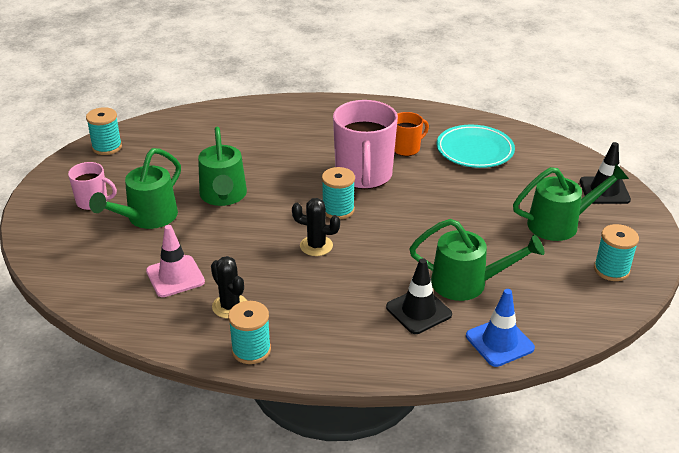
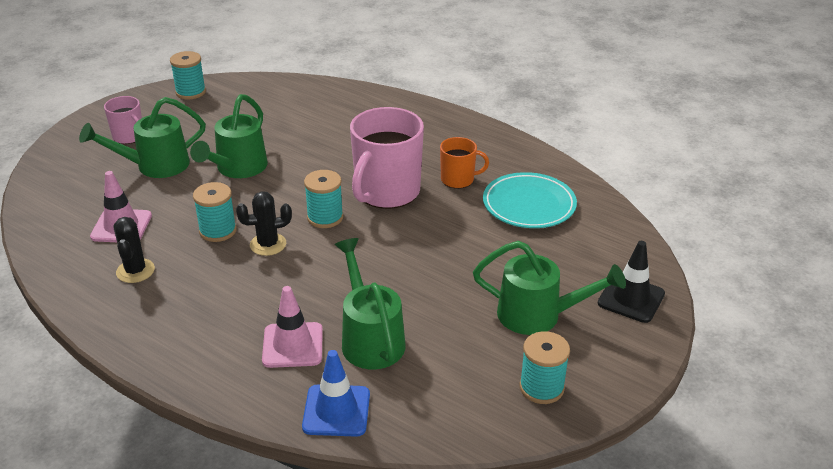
camera: 30 degrees right, 0 degrees up
(251, 350) = (109, 318): turquoise spool -> turquoise spool (218, 231)
(316, 246) = (268, 244): black cactus -> black cactus turned 60 degrees counterclockwise
(418, 311) = (292, 345): black traffic cone -> pink traffic cone
(467, 283) = (370, 338): green watering can -> green watering can turned 150 degrees counterclockwise

